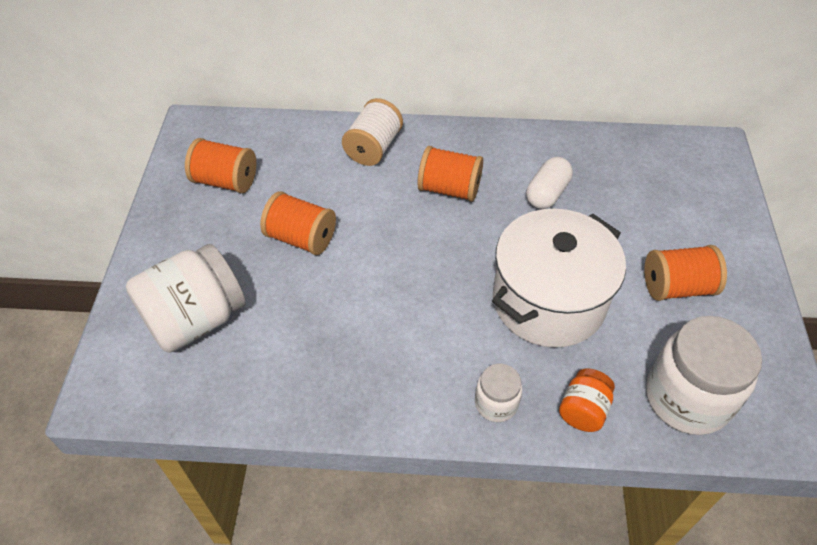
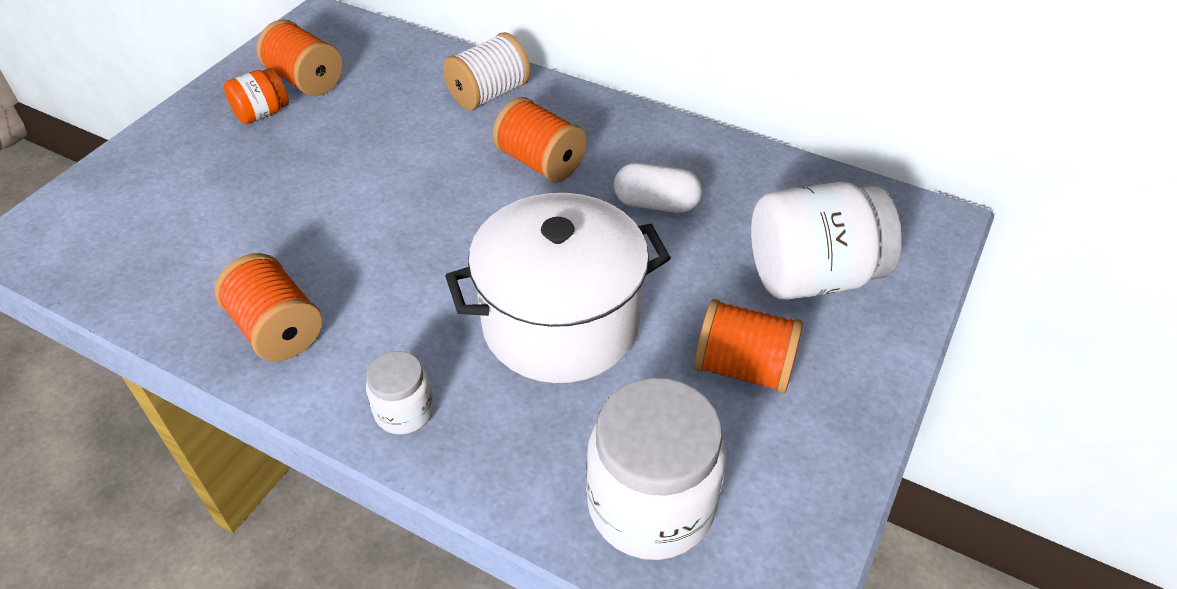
camera: 25 degrees right, 5 degrees down
(195, 319) = (164, 202): white jar -> white jar (812, 276)
(301, 238) = (335, 160): orange spool -> orange spool (277, 329)
(547, 193) = (656, 204): white capsule -> white capsule turned 45 degrees clockwise
(583, 410) = (503, 462): orange jar -> orange jar (262, 113)

